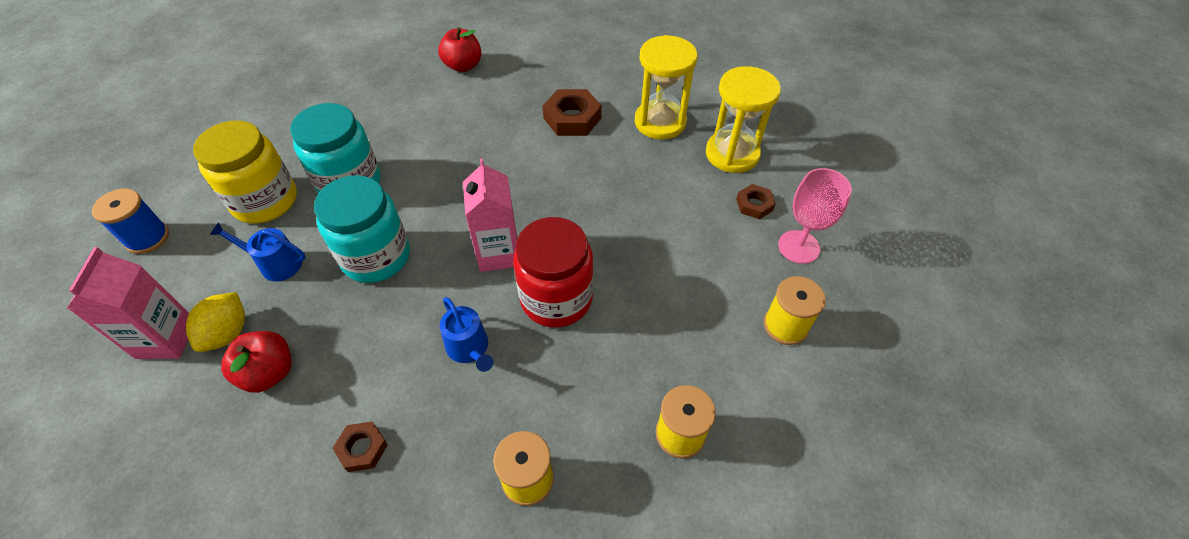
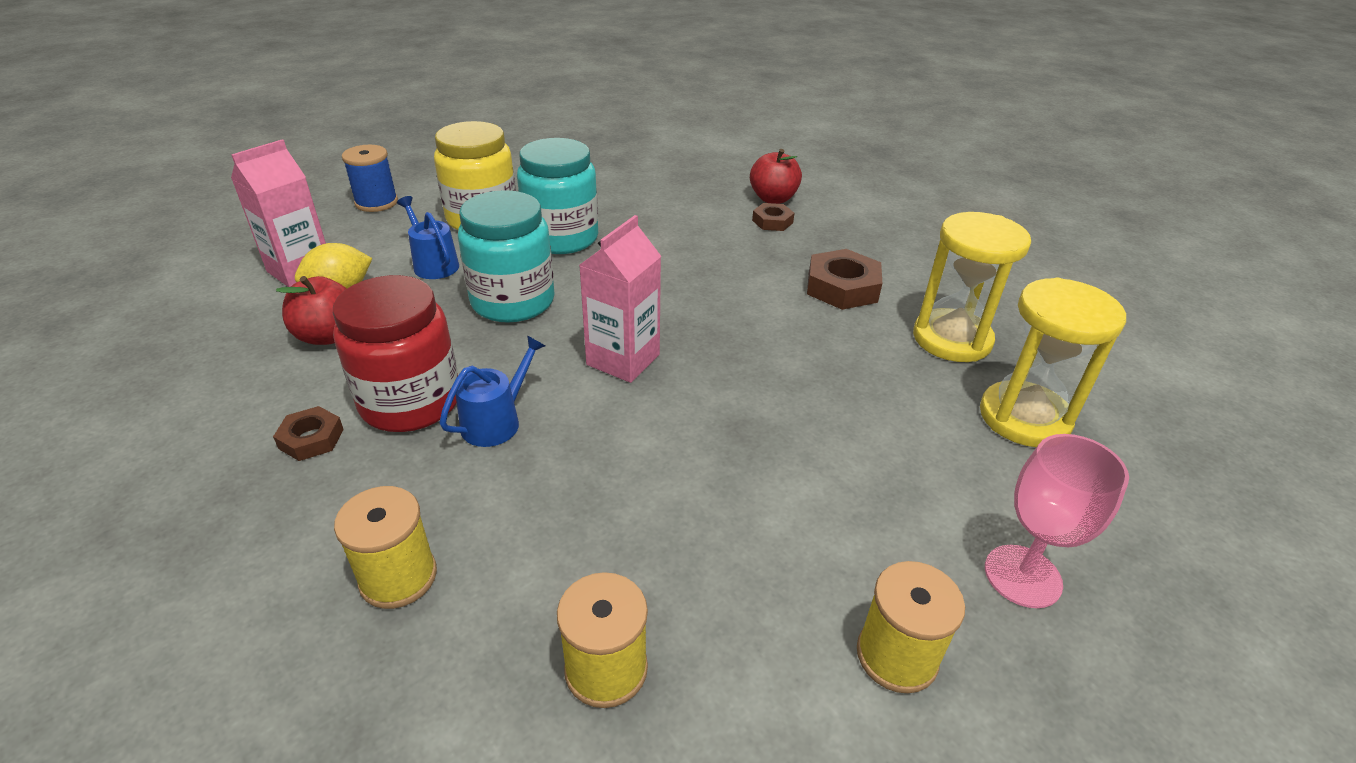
camera: 40 degrees right, 15 degrees down
(469, 348) = (496, 421): blue watering can -> blue watering can turned 150 degrees counterclockwise
(556, 298) = (632, 433): red jar -> red jar (411, 402)
(754, 204) = (1000, 488): brown nut -> brown nut (772, 221)

